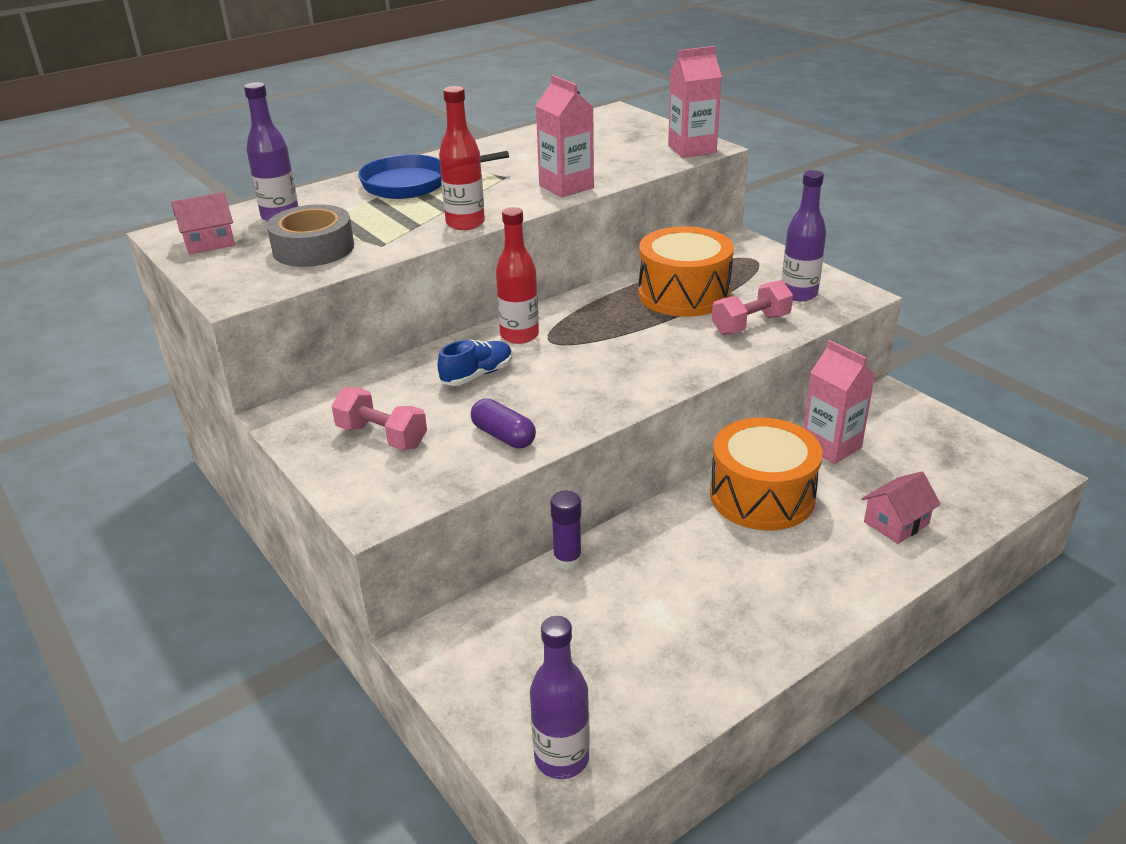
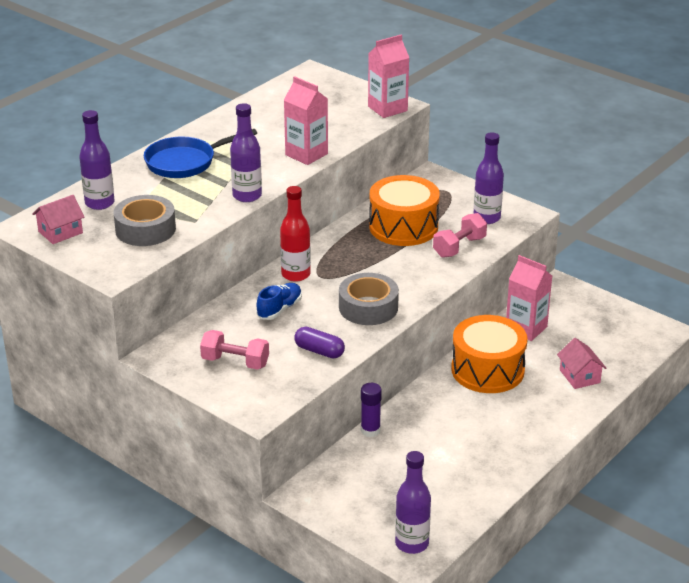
camera: 15 degrees left, 0 degrees up
(465, 223) = (247, 196): red bottle -> purple bottle
(597, 386) = (368, 307): none -> grey tape
(896, 523) = (579, 376): pink house -> pink house turned 60 degrees counterclockwise

